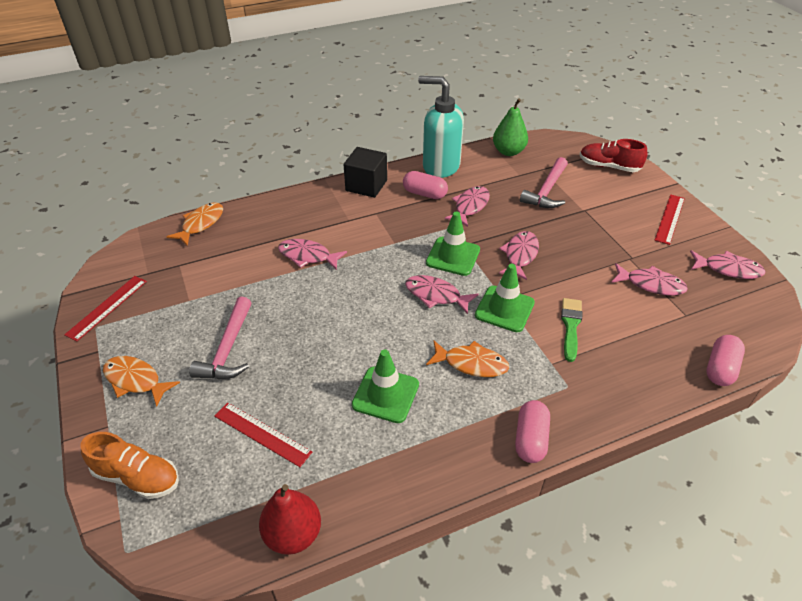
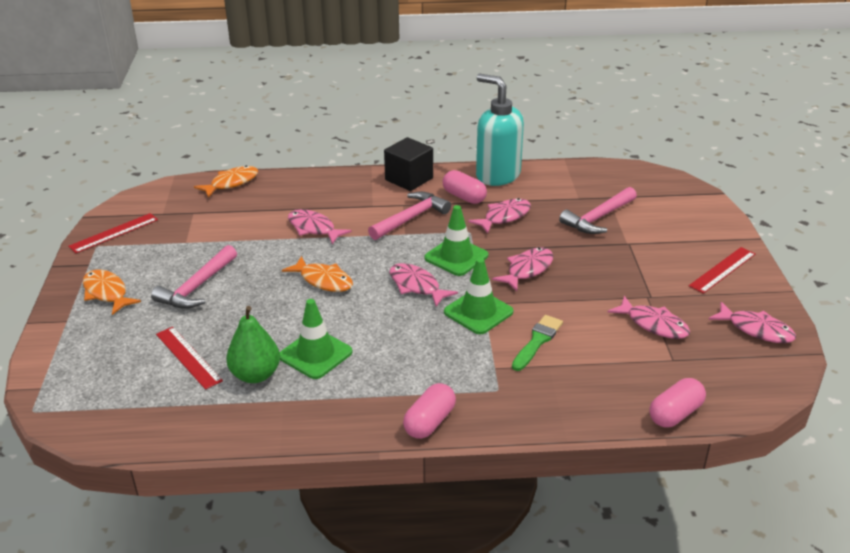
camera: 20 degrees right, 10 degrees down
(137, 477) = (69, 362): orange shoe -> none
(293, 534) = (170, 435): red pear -> none
(391, 225) = (411, 218): none -> pink hammer
(471, 363) = (414, 349): orange fish -> orange fish (323, 280)
(508, 151) = (581, 174): green pear -> green pear (255, 375)
(609, 166) = (687, 208): red shoe -> none

